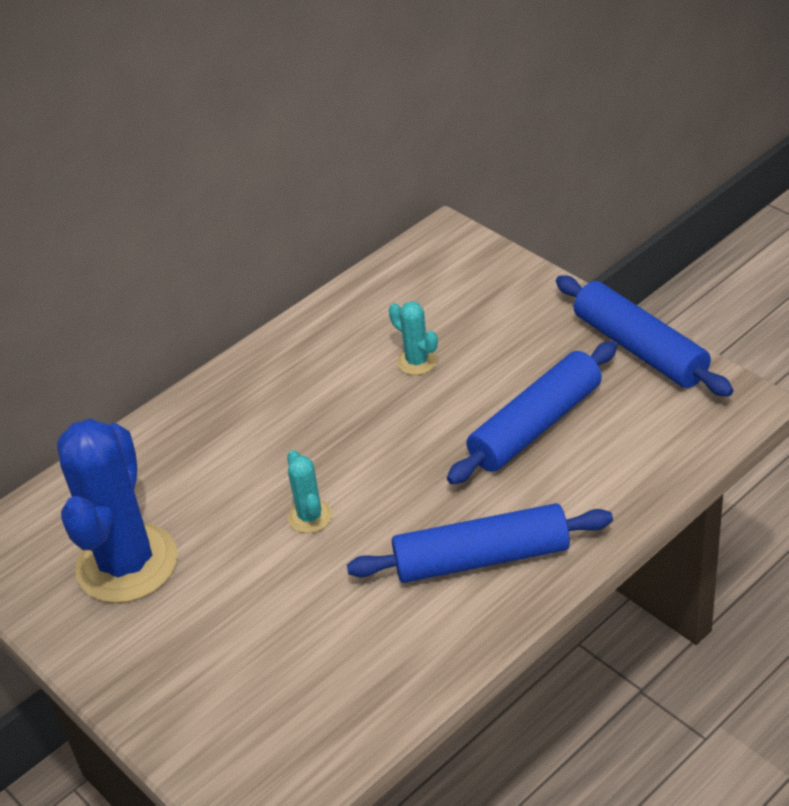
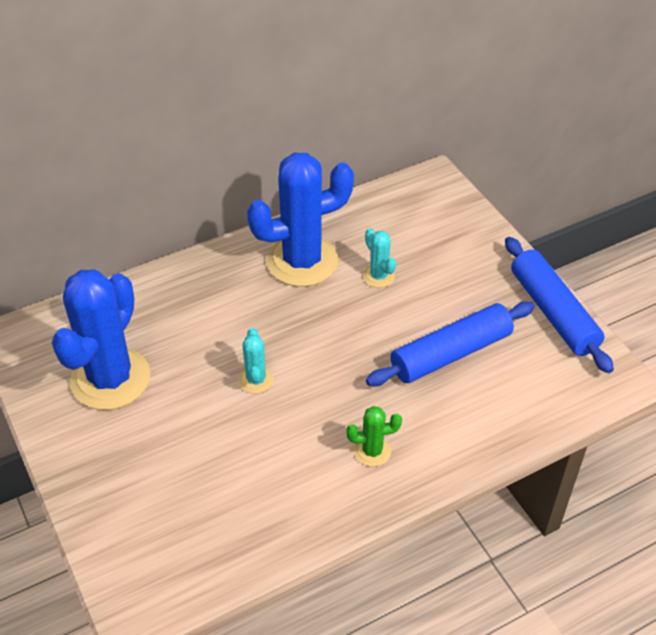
camera: 10 degrees right, 5 degrees up
(316, 368) = (302, 261): none -> blue cactus
(481, 558) = (372, 451): blue rolling pin -> green cactus

